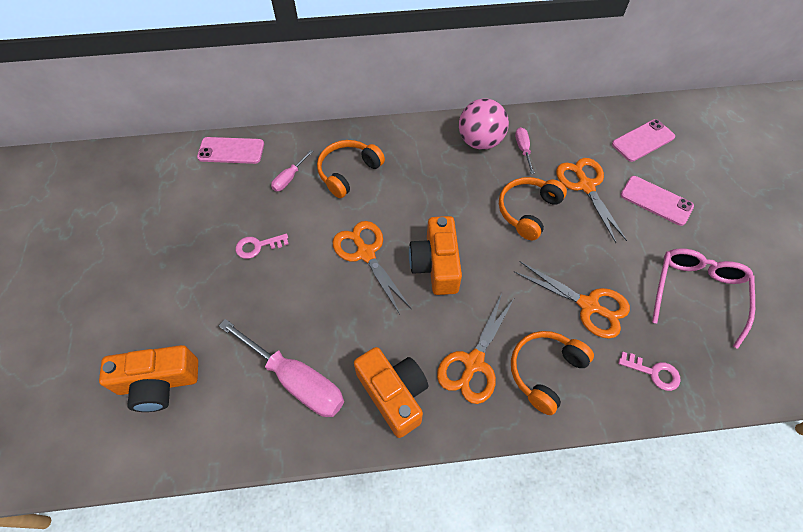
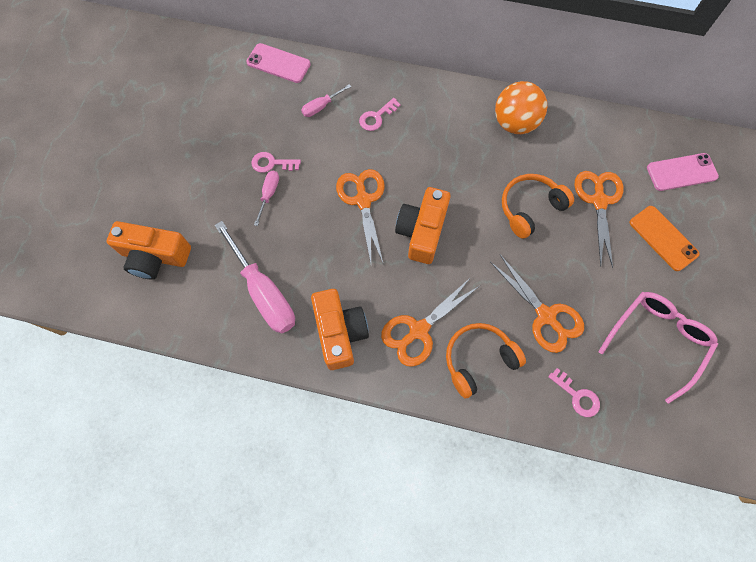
camera: 20 degrees right, 10 degrees up
(348, 172) = (376, 117): orange headphones -> pink key
(480, 141) = (514, 123): pink ball -> orange ball
(523, 149) = (553, 145): pink screwdriver -> pink screwdriver (269, 195)
(656, 201) = (663, 238): pink phone -> orange phone

